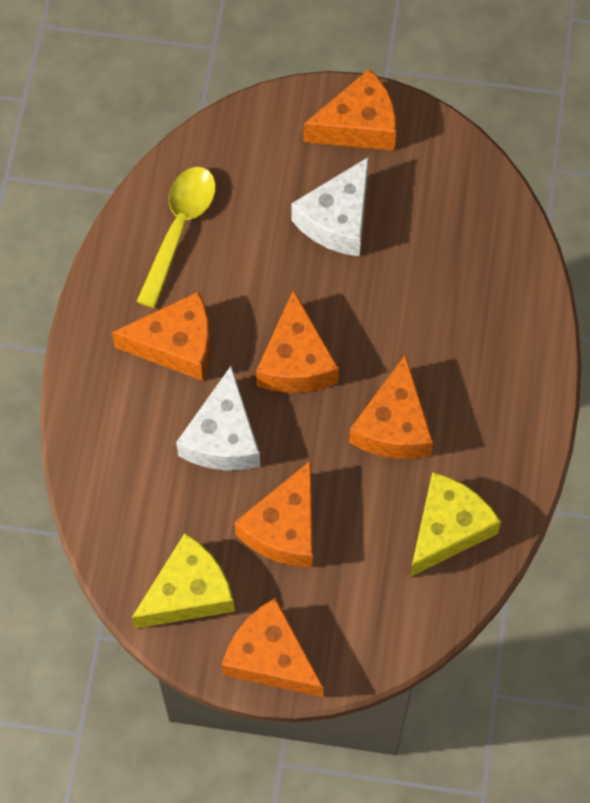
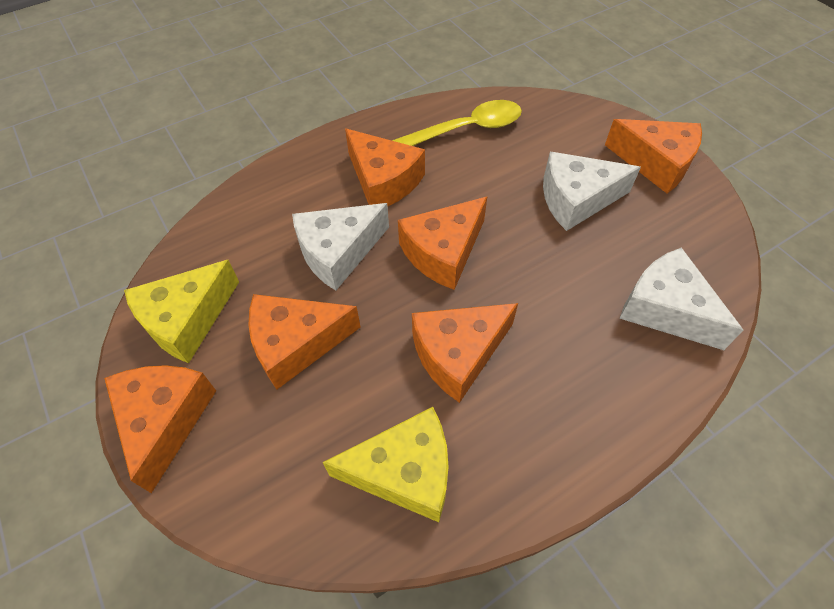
camera: 50 degrees right, 10 degrees down
(188, 592) = (187, 320): yellow cheese -> yellow cheese turned 120 degrees clockwise
(484, 259) = (666, 309): none -> white cheese

